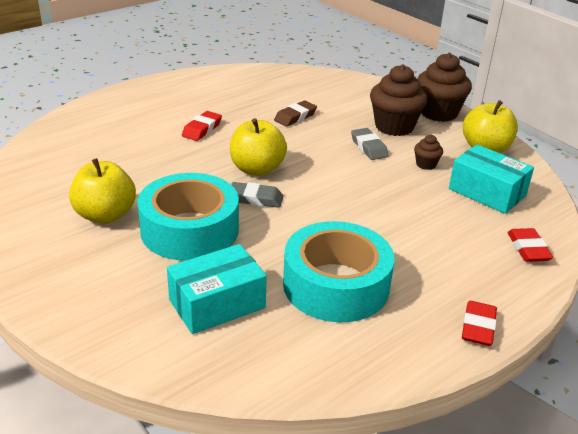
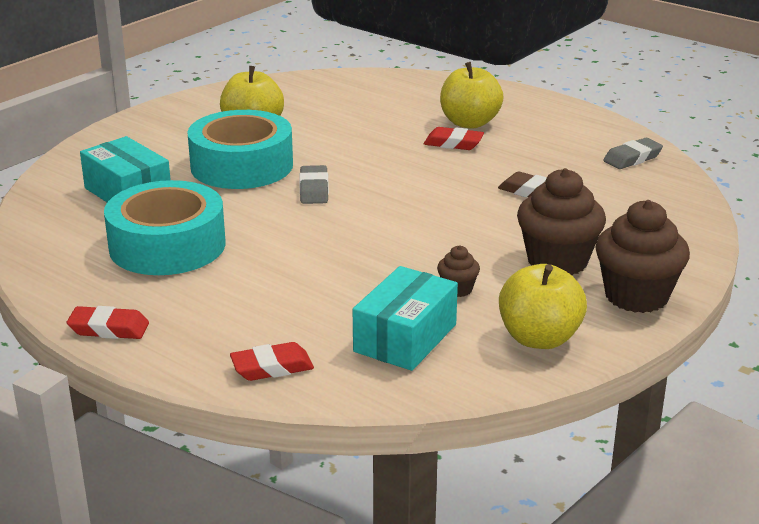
camera: 80 degrees right, 5 degrees down
(257, 169) = (379, 183): yellow apple -> yellow apple (469, 123)
(369, 147) = (479, 246): grey eraser -> grey eraser (632, 158)

